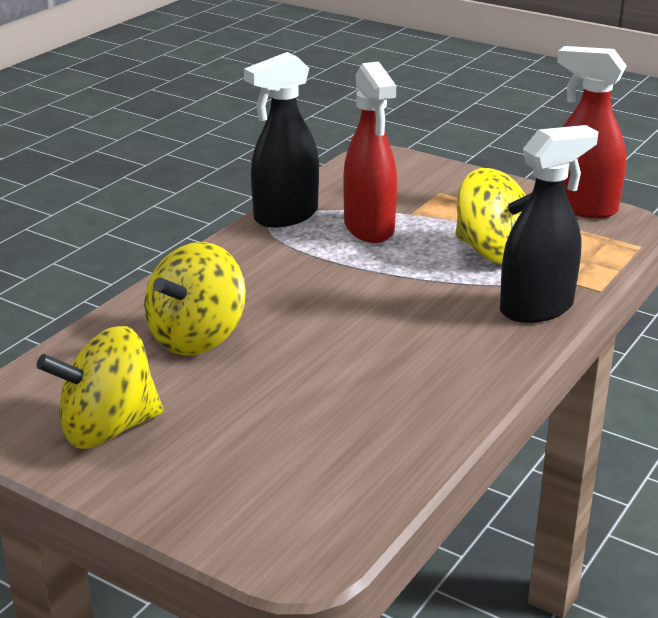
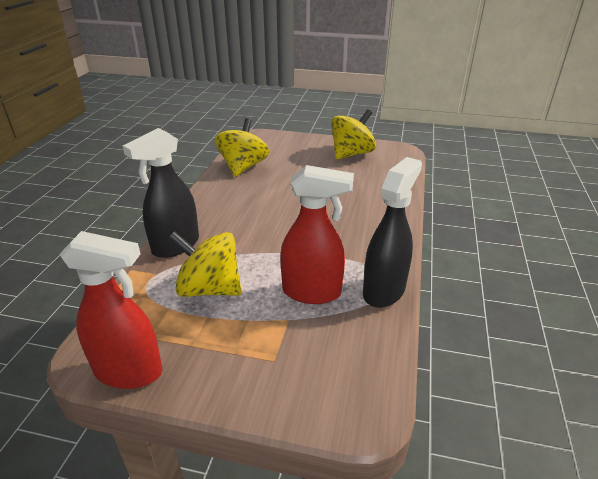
camera: 160 degrees right, 5 degrees up
(197, 337) = (354, 192): yellow spinning top -> yellow spinning top (243, 167)
(369, 228) = (312, 292): red spray bottle -> red spray bottle turned 135 degrees clockwise

